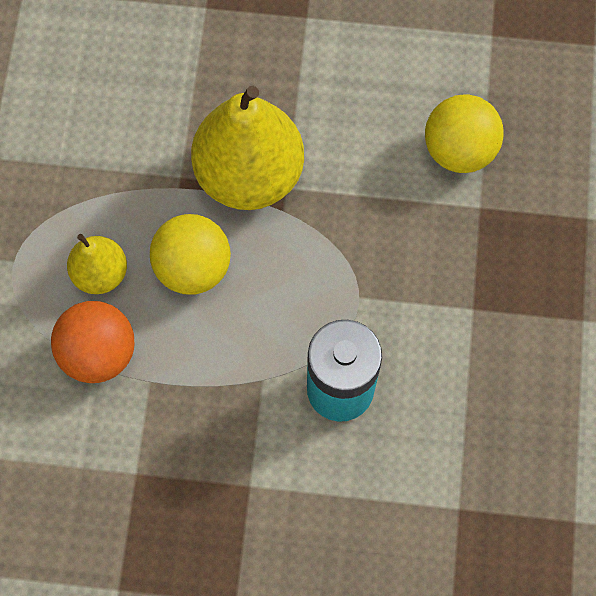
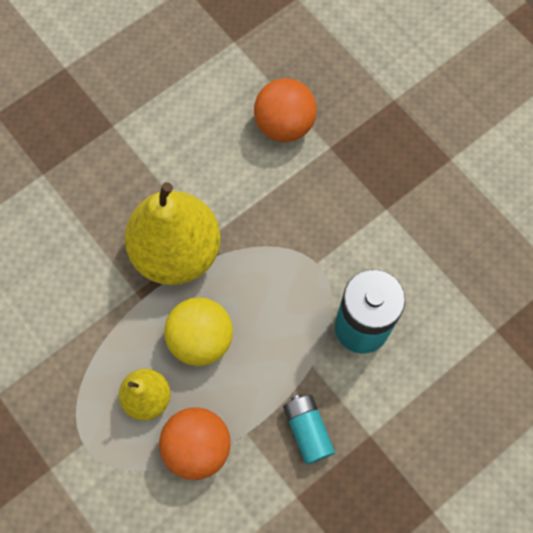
camera: 45 degrees left, 0 degrees up
(202, 429) = (307, 430): none -> turquoise battery
(459, 150) = (284, 125): yellow ball -> orange ball

